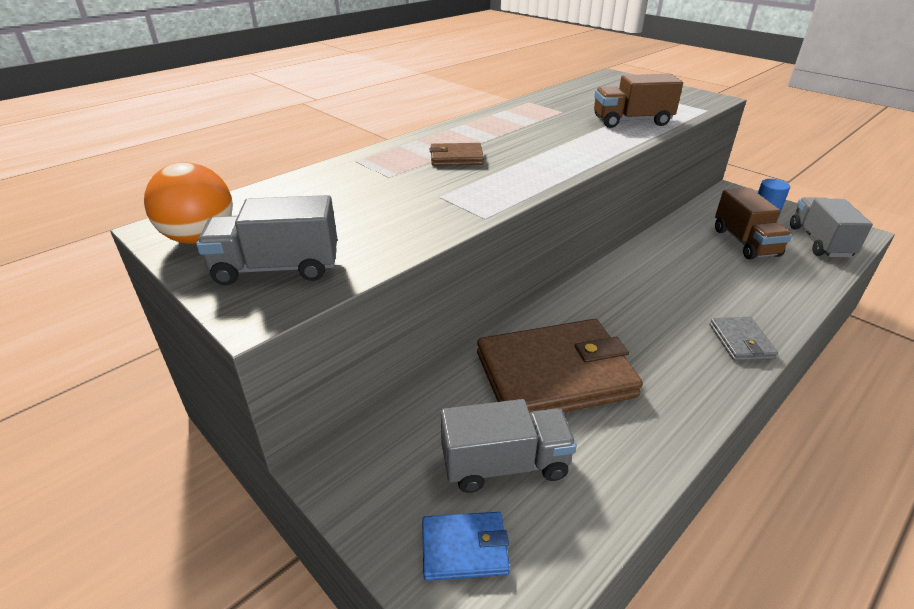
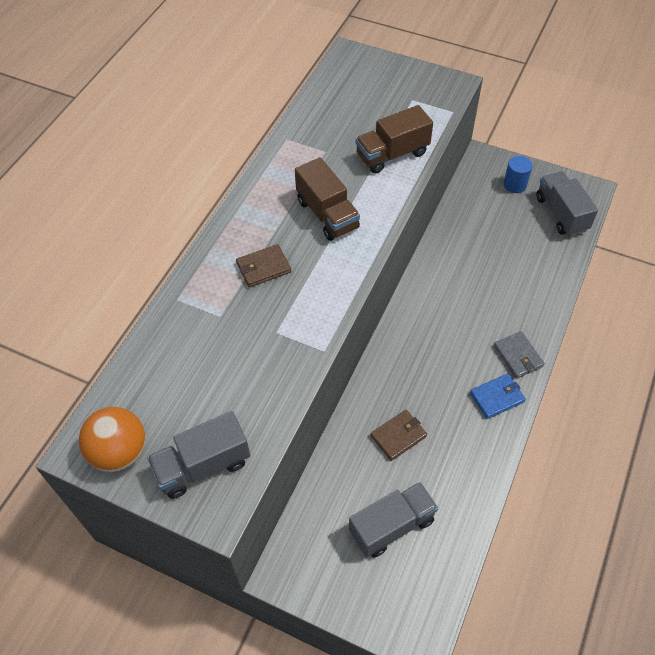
camera: 20 degrees left, 20 degrees up
(464, 548) = (390, 593): blue wallet -> blue wallet (497, 397)
(555, 374) = (398, 436): brown wallet -> brown wallet, size x0.45
(745, 242) = (504, 233): brown truck -> brown truck (327, 214)

